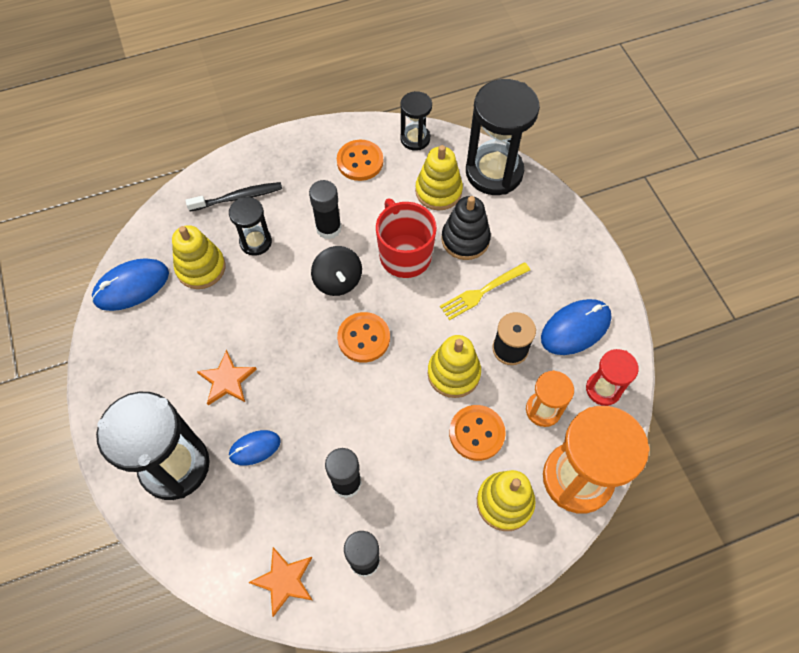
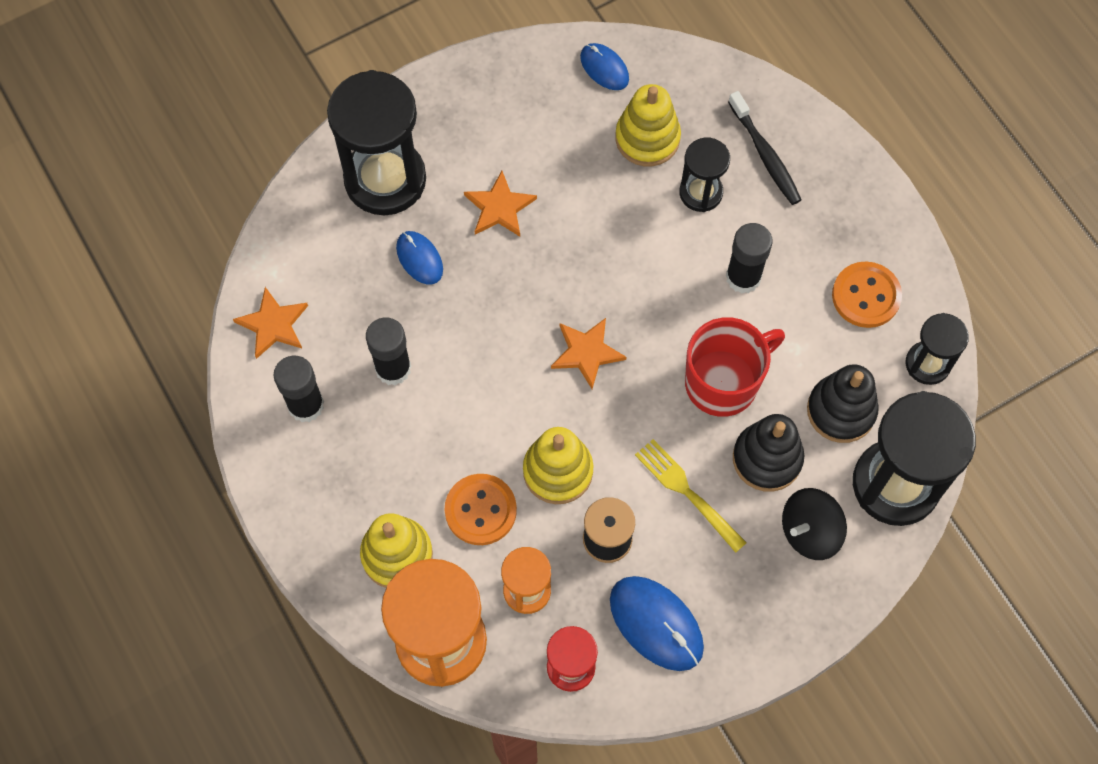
camera: 80 degrees right, 5 degrees up
(131, 286) = (604, 68): blue mouse -> blue mouse, size x0.61
(338, 281) = (664, 305): black spinning top -> black spinning top (809, 531)
(363, 338) = (586, 352): orange button -> orange star
(438, 191) = (841, 410): yellow stacking toy -> black stacking toy

